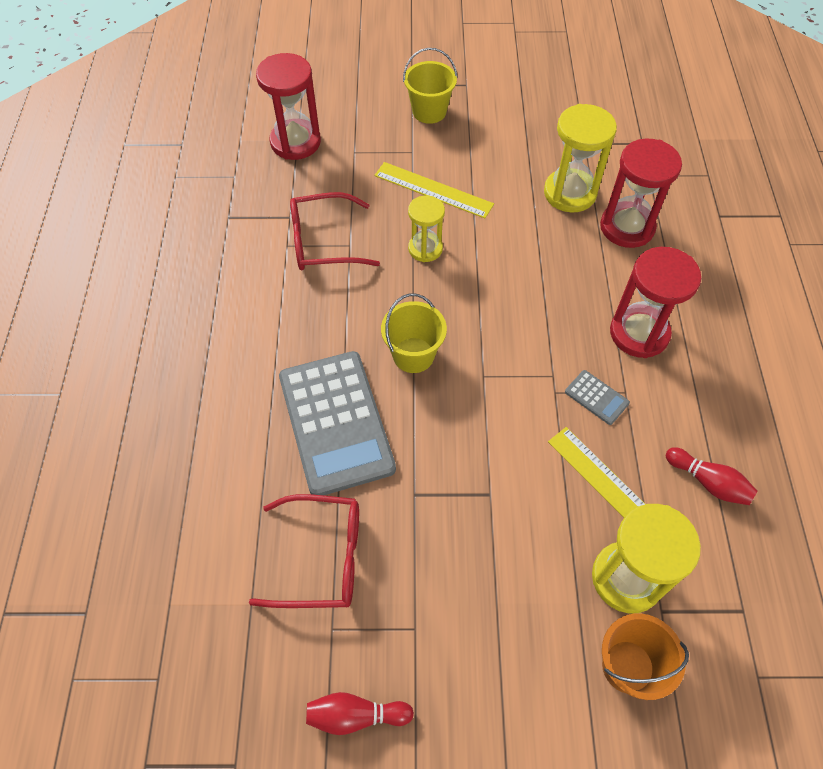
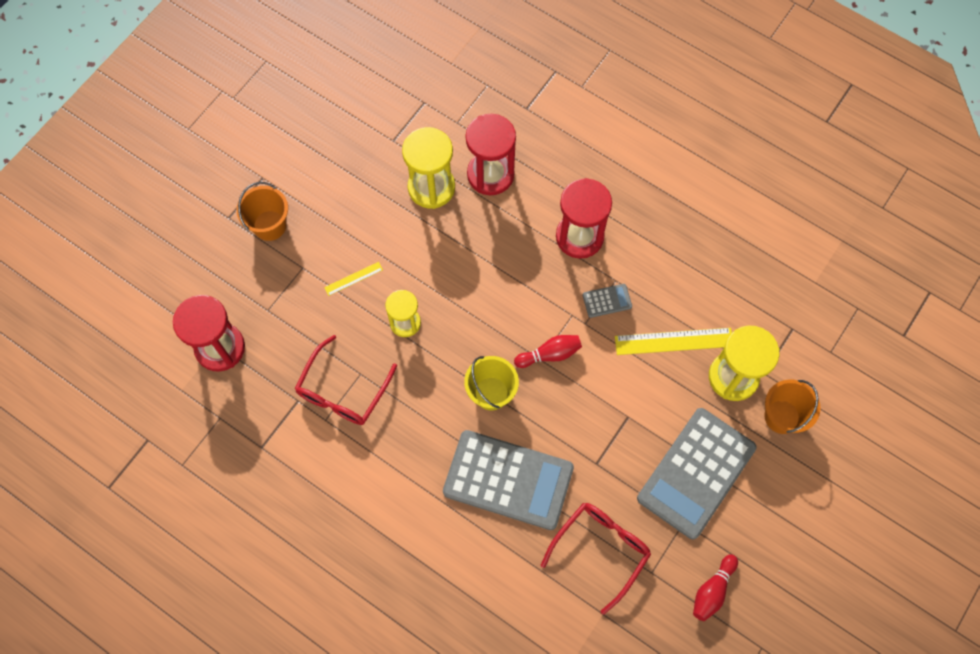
camera: 55 degrees left, 10 degrees up
(429, 111) = (269, 225): yellow bucket -> orange bucket
(433, 190) = (353, 278): yellow ruler -> yellow ruler, size x0.52
(482, 607) = (696, 473): none -> grey calculator
(708, 482) = (707, 282): red bowling pin -> red bowling pin (550, 354)

